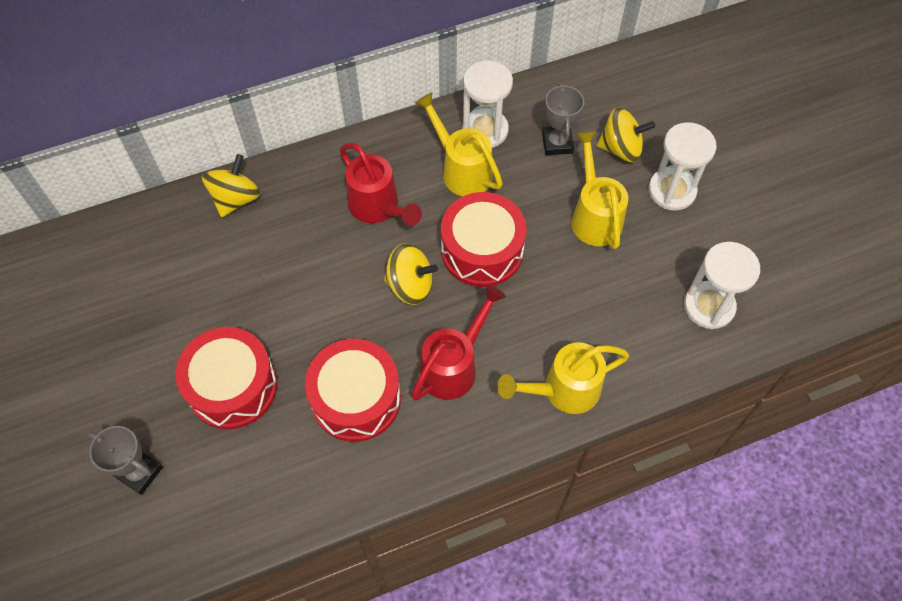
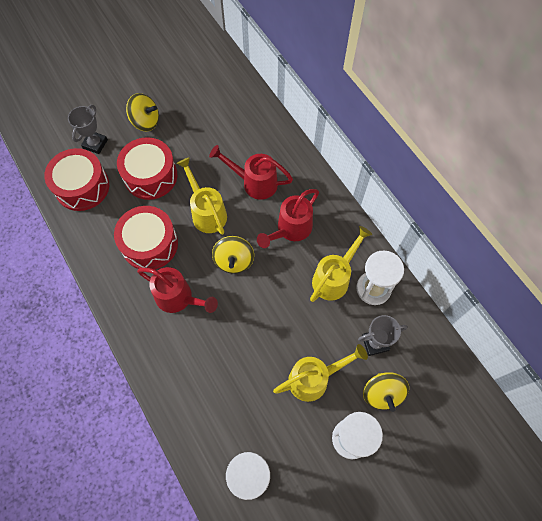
camera: 80 degrees right, 5 degrees up
(236, 199) = (280, 146): yellow spinning top -> yellow spinning top (146, 121)
(289, 241) = (255, 183): none -> red watering can
(482, 250) = (269, 302): red drum -> red drum (82, 187)
(563, 390) = (169, 372): yellow watering can -> yellow watering can (207, 212)

